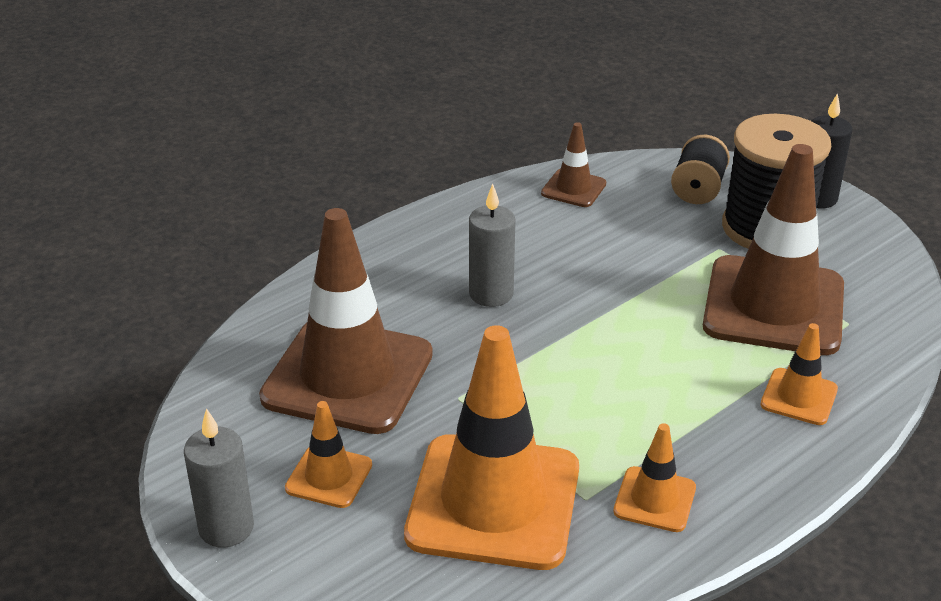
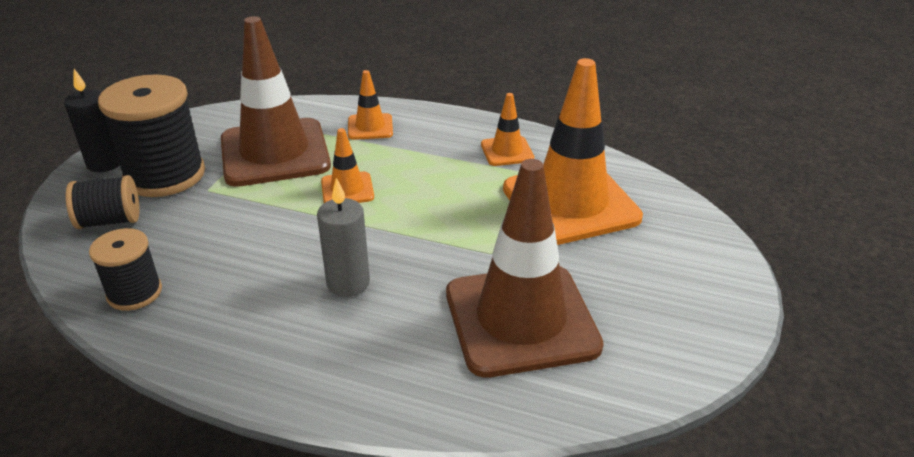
camera: 120 degrees left, 0 degrees up
(226, 528) = (724, 305): grey candle -> none
(329, 477) = (628, 279): orange traffic cone -> orange traffic cone (347, 189)
(573, 188) = (134, 293): brown traffic cone -> black spool

